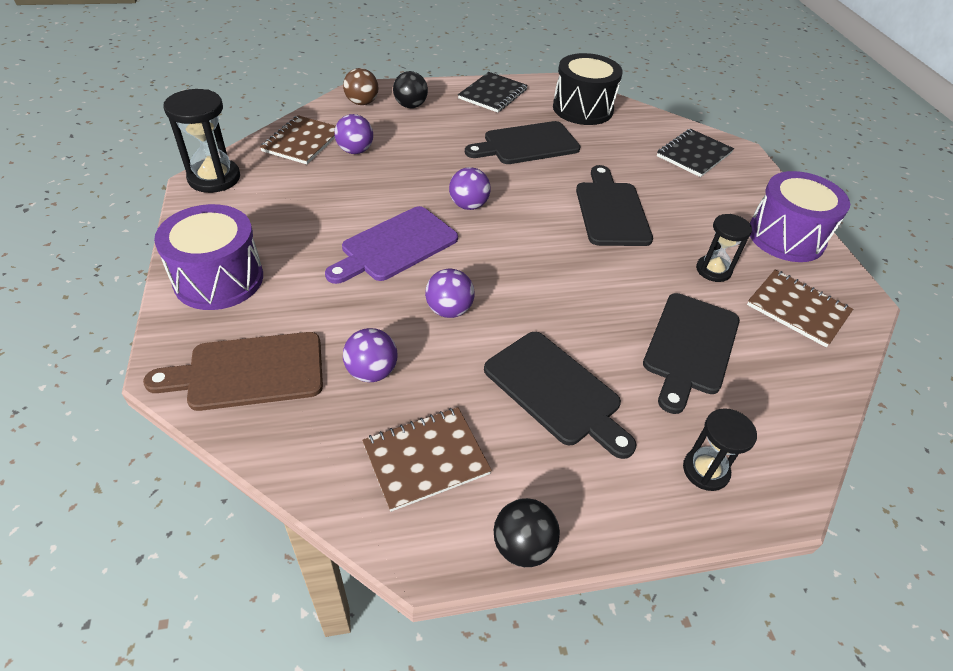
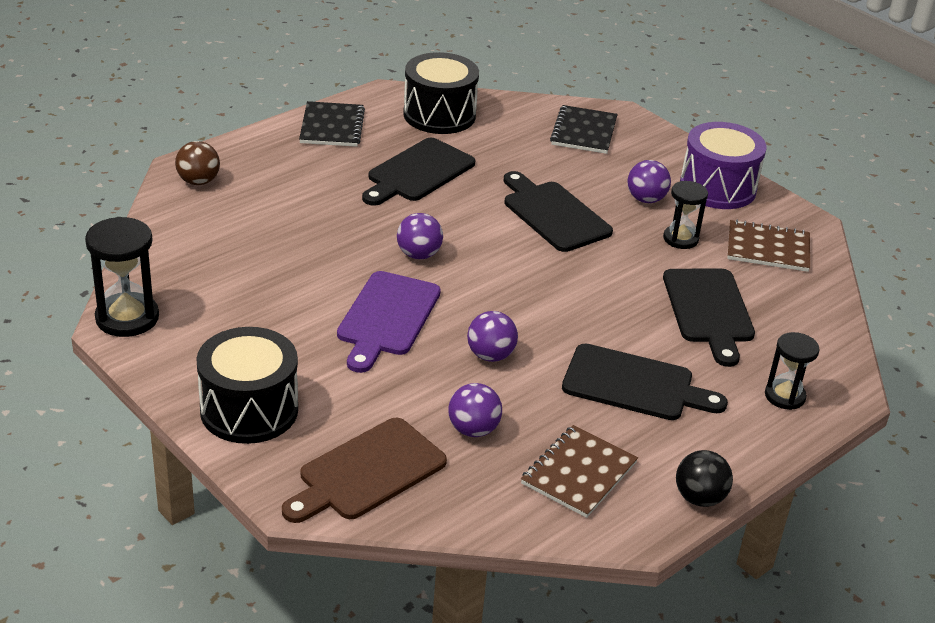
camera: 30 degrees left, 10 degrees down
(219, 279) = (249, 410): purple drum -> black drum
(302, 142) = (180, 247): brown notebook -> none
(355, 151) = (248, 237): purple ball -> purple ball (646, 199)
(410, 106) = (256, 168): black ball -> none

